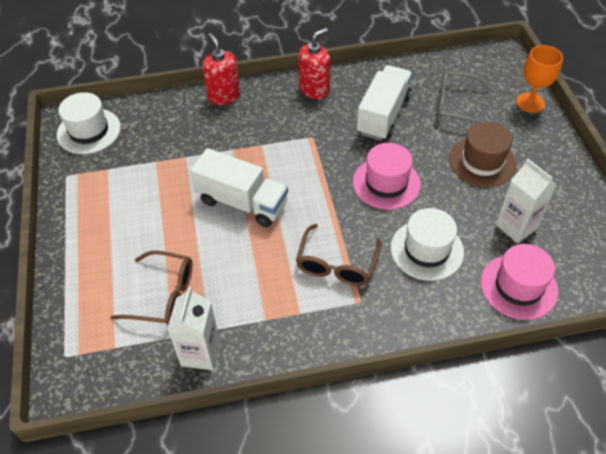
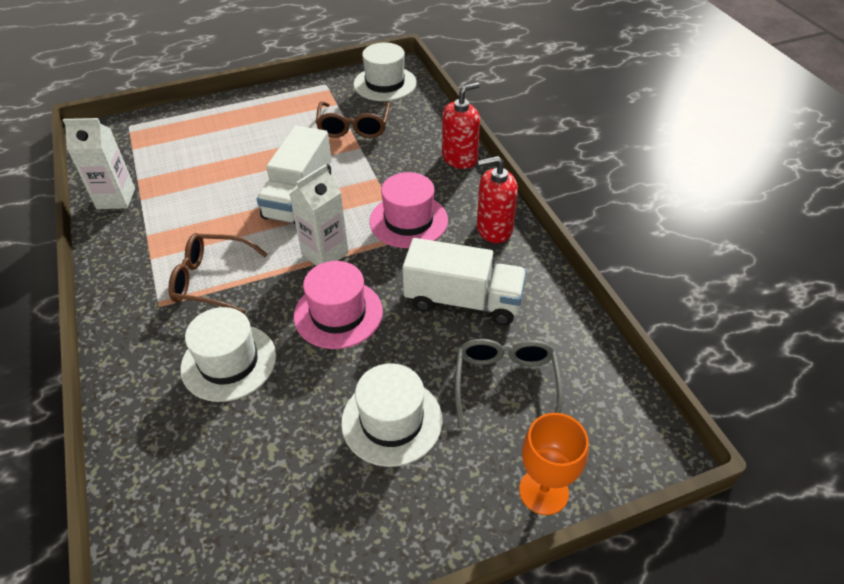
camera: 80 degrees right, 5 degrees down
(164, 295) = (183, 165): brown glasses -> brown glasses (353, 127)
(314, 89) = (494, 229): red soap dispenser -> red soap dispenser turned 135 degrees clockwise
(482, 162) = (392, 421): brown hat -> white hat
(516, 227) = (267, 466): white carton -> white carton (325, 254)
(518, 286) = (162, 468): pink hat -> pink hat (408, 221)

